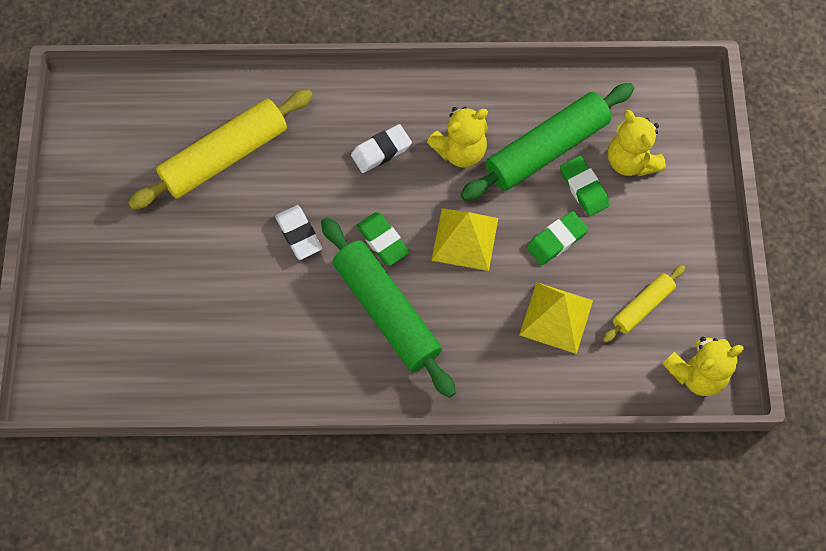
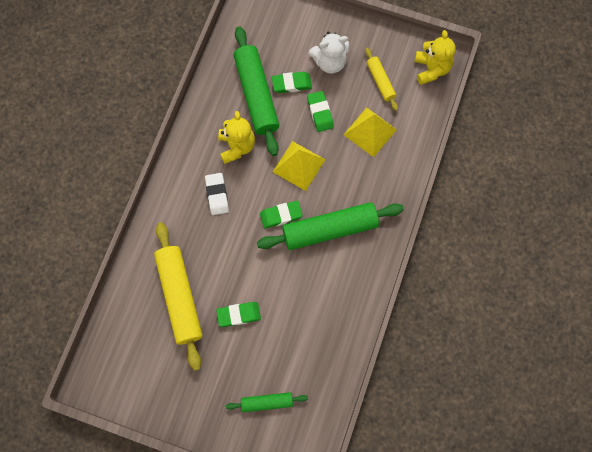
camera: 70 degrees left, 5 degrees up
(117, 311) = (267, 402): none -> green rolling pin
(225, 236) = (239, 315): none -> green eraser
(299, 234) = (256, 266): white eraser -> none
(630, 161) = (284, 50): yellow teddy bear -> none
(640, 227) = (329, 62): none -> white teddy bear

